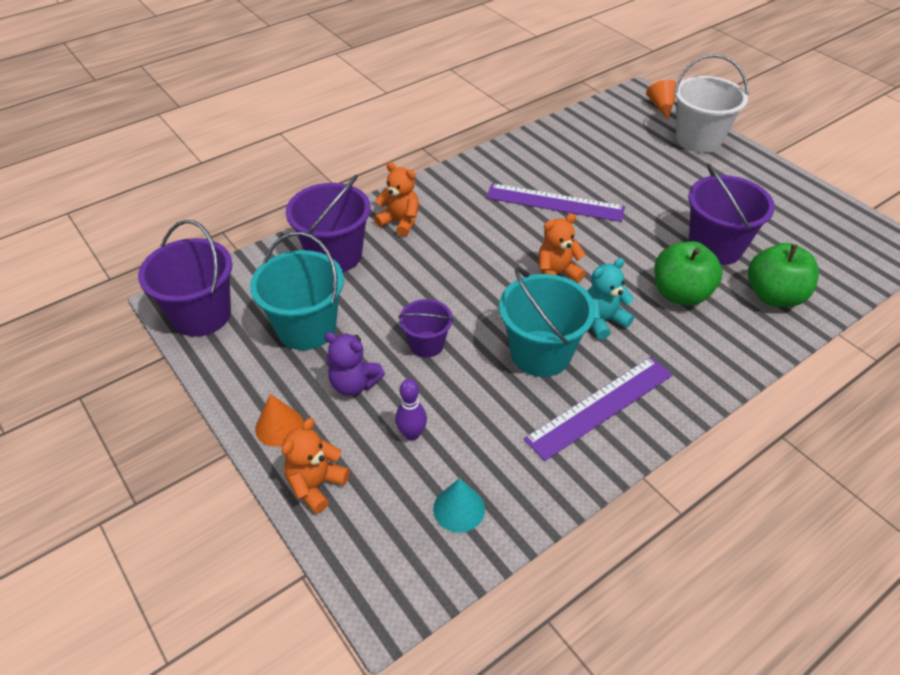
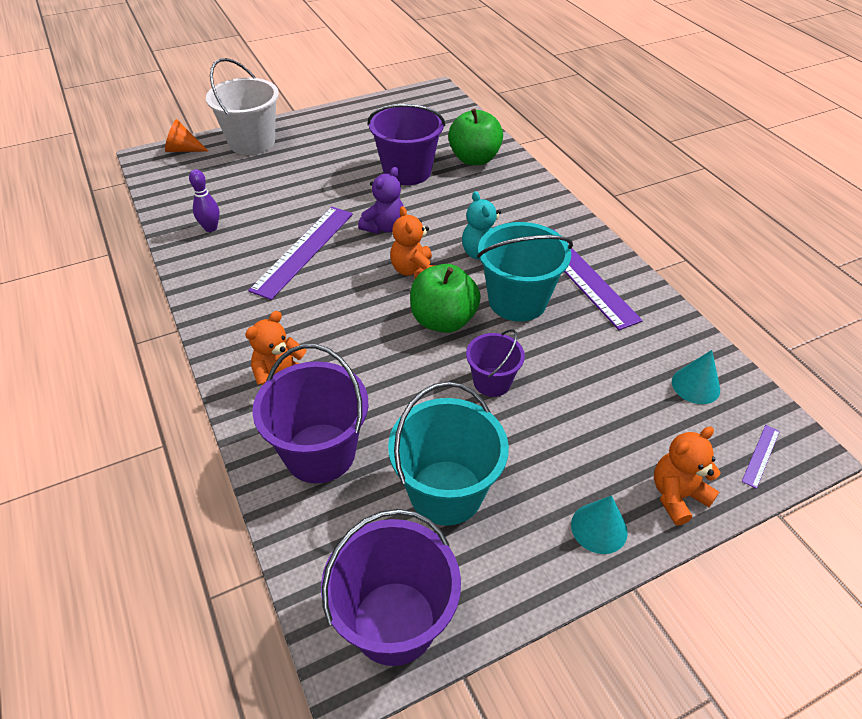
camera: 80 degrees left, 0 degrees up
(279, 426) = (599, 528): orange cone -> turquoise cone
(316, 485) = (677, 496): orange teddy bear -> orange teddy bear turned 105 degrees clockwise
(354, 384) = (542, 451): purple teddy bear -> purple teddy bear (384, 227)
(372, 563) = (761, 456): none -> purple ruler
(412, 434) = (611, 409): purple bowling pin -> purple bowling pin (211, 228)
(680, 294) = (460, 203): green apple -> green apple (443, 320)

